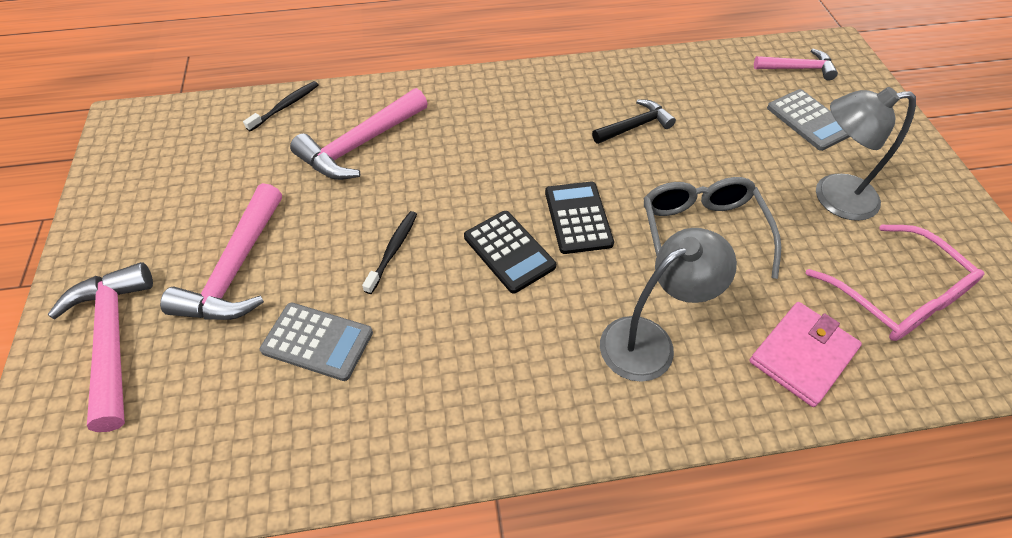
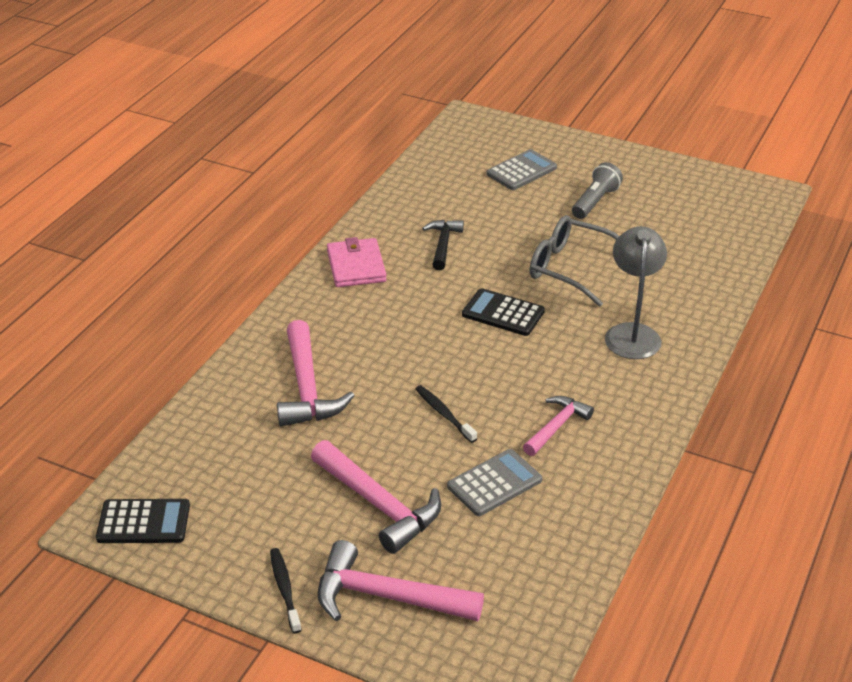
camera: 55 degrees left, 15 degrees down
(285, 106) = (204, 413): black toothbrush -> black toothbrush (285, 589)
(509, 251) = (502, 358): black calculator -> black calculator (143, 522)
(798, 68) = (468, 146): pink hammer -> pink hammer (556, 426)
(802, 355) = (695, 281): pink wallet -> pink wallet (356, 266)
(809, 120) = (521, 171): grey calculator -> grey calculator turned 45 degrees counterclockwise
(832, 197) = (595, 202): grey lamp -> grey flashlight
(897, 296) = (688, 224): pink glasses -> none

